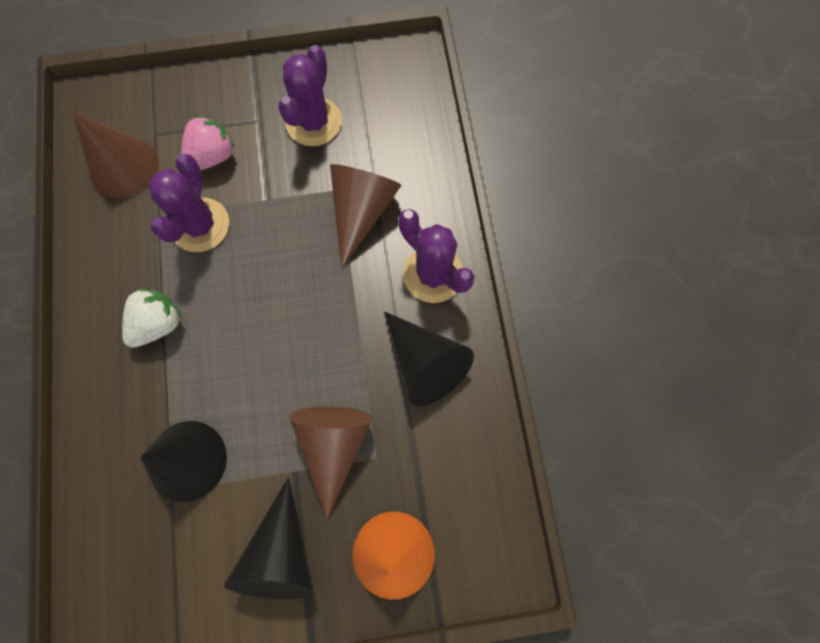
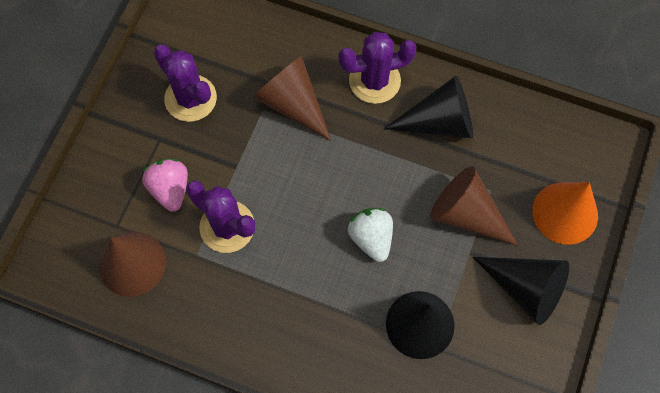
camera: 60 degrees left, 5 degrees down
(158, 324) = (294, 297): white strawberry -> white strawberry (371, 238)

